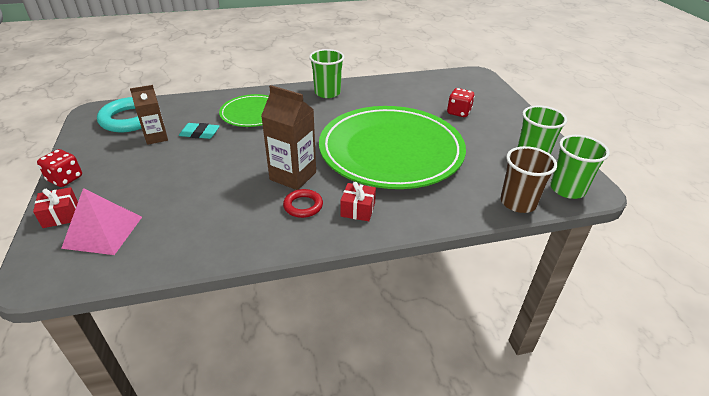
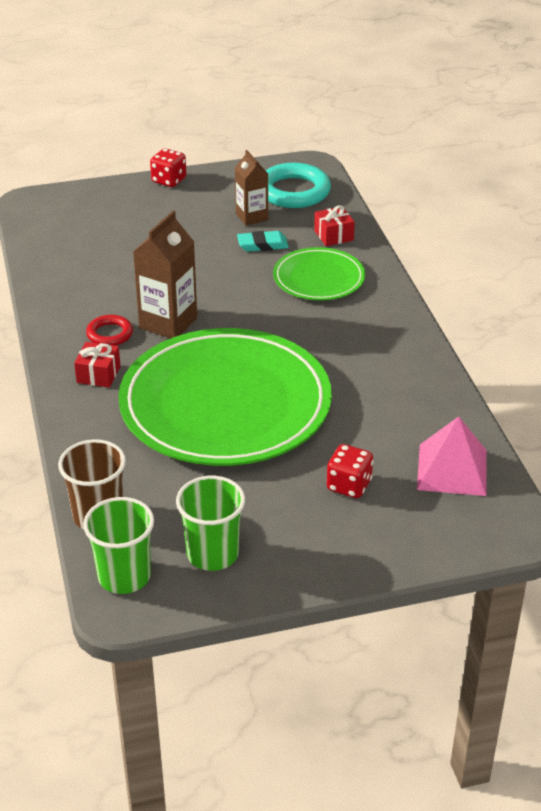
camera: 90 degrees right, 0 degrees up
(61, 215) = (110, 193): red gift -> red gift (333, 235)
(103, 232) = (83, 219): pink pyramid -> pink pyramid (452, 469)
(200, 133) = (262, 245): turquoise eraser -> turquoise eraser turned 75 degrees clockwise
(327, 93) = (395, 341): green cup -> none

